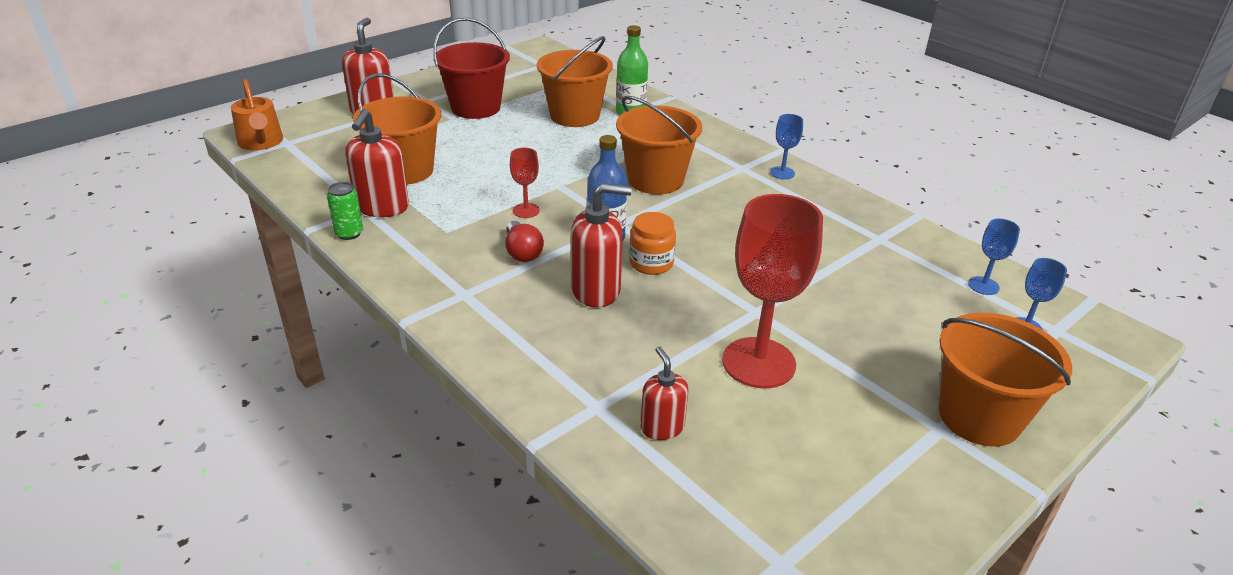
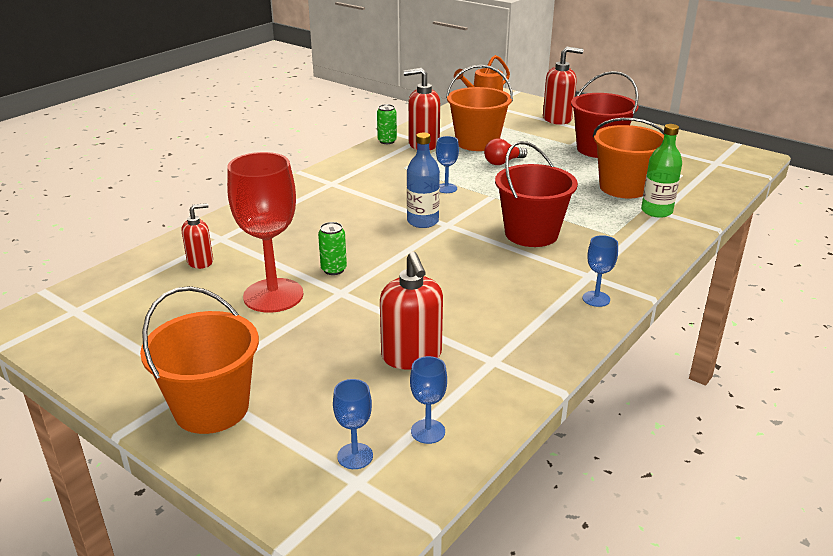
camera: 80 degrees right, 5 degrees down
(522, 252) = (388, 194): red light bulb -> red light bulb (503, 162)
(526, 210) = (446, 188): red goblet -> blue goblet
(596, 291) = (349, 225): red soap dispenser -> red soap dispenser (411, 356)
(651, 263) = (394, 242): orange jar -> none
(655, 180) = (531, 234): orange bucket -> red bucket
(705, 312) = (334, 269): none -> green can

